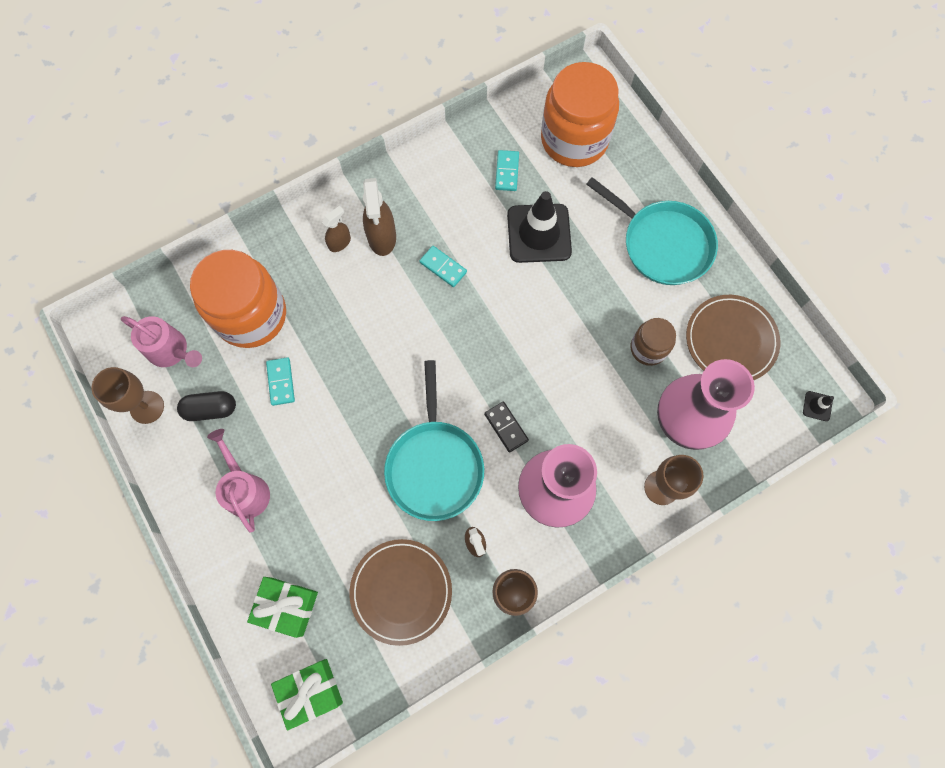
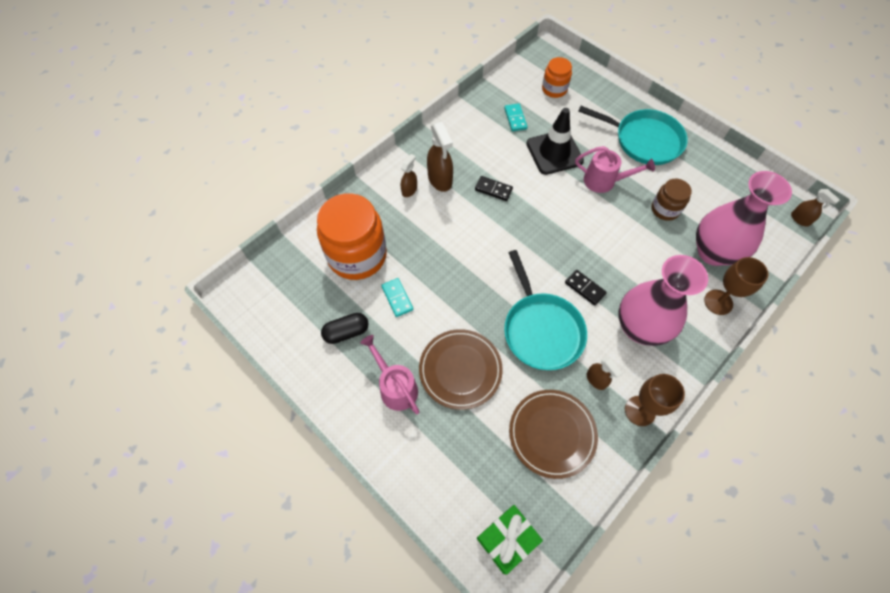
camera: 15 degrees left, 10 degrees down
(147, 407) = (292, 343): brown goblet -> none
(172, 351) = (301, 296): pink watering can -> pink watering can (604, 181)
(287, 606) = (462, 472): green gift -> none
(443, 267) = (493, 189): turquoise domino -> black domino
(574, 139) = (554, 89): orange jar -> orange jar, size x0.51
(731, 340) = (720, 190): brown plate -> brown plate (460, 370)
(817, 406) = (800, 219): black traffic cone -> brown spray bottle

